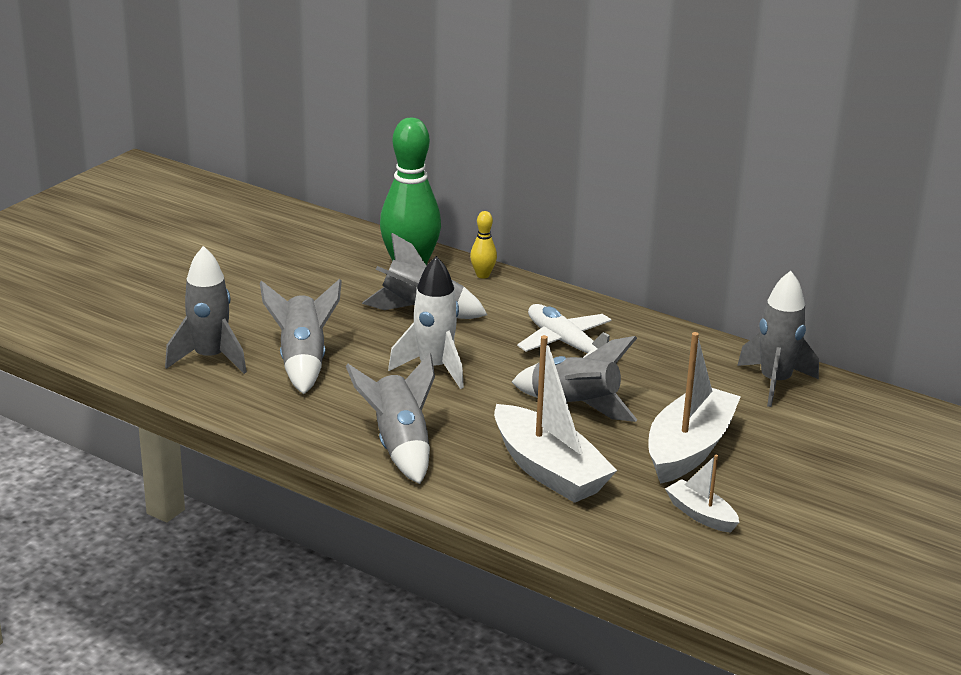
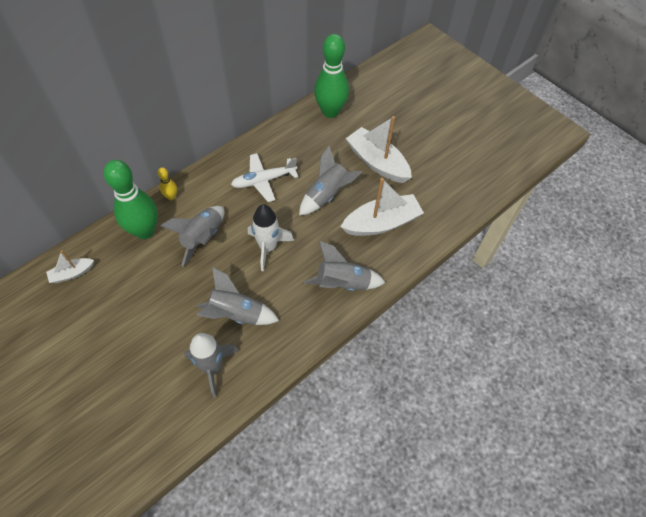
camera: 75 degrees left, 30 degrees up
(701, 515) = (430, 176): white boat -> white boat (72, 273)
(775, 383) = (330, 112): grey rocket -> green bowling pin

